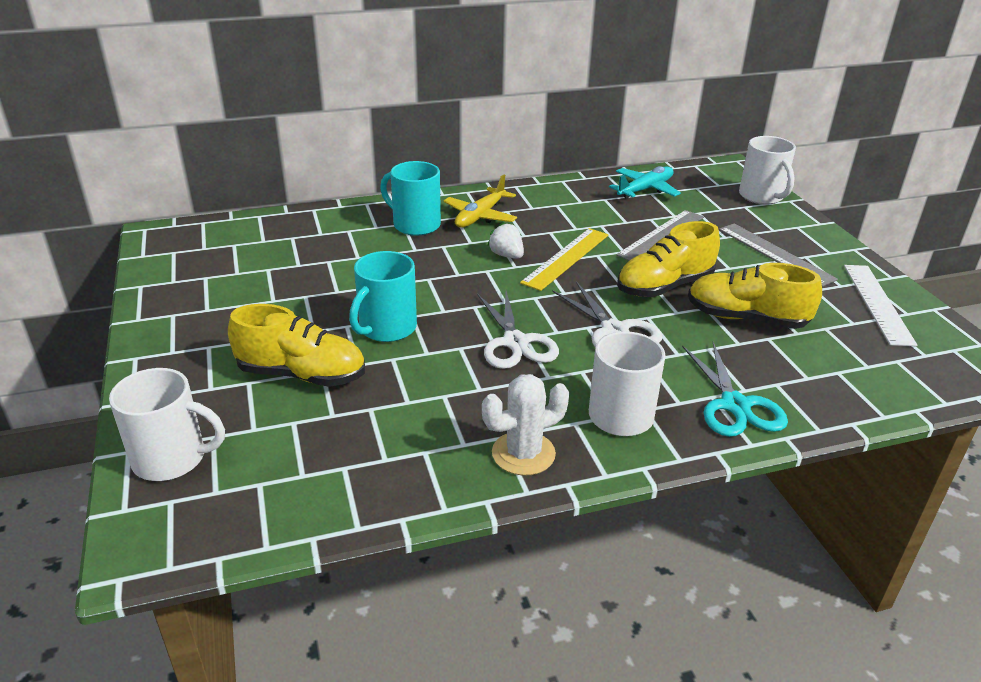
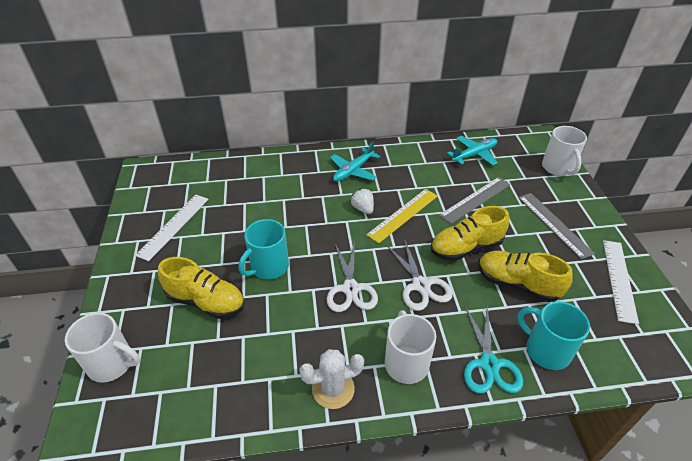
camera: 10 degrees right, 10 degrees up
(225, 294) = (173, 226): none -> white ruler
(415, 225) = (308, 175): turquoise mug -> turquoise mug (546, 350)
(480, 216) = (353, 171): yellow plane -> turquoise plane

